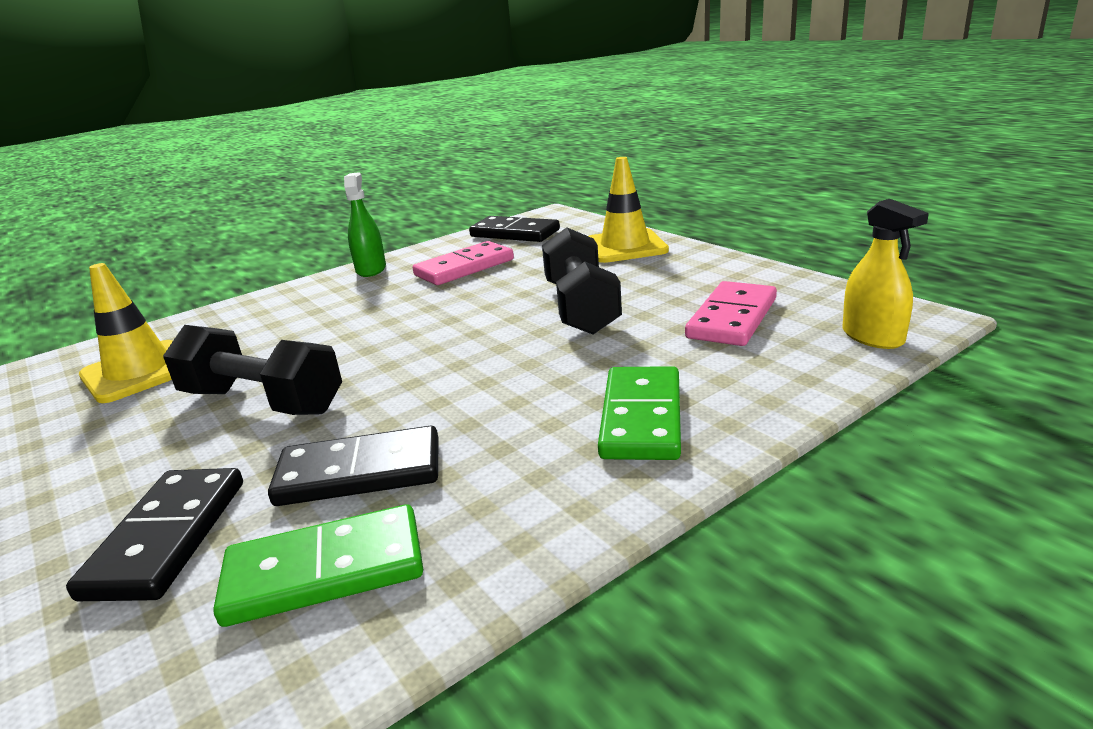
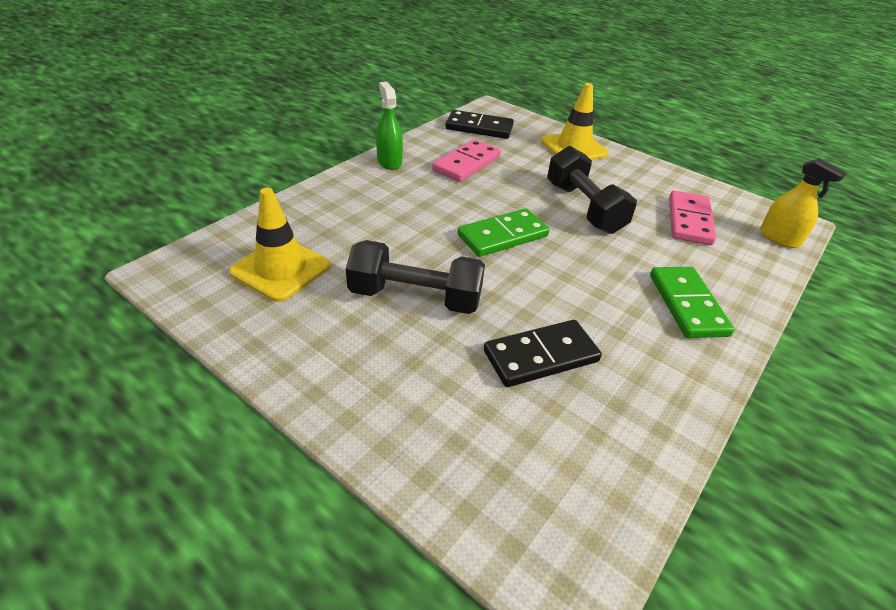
camera: 20 degrees left, 15 degrees up
(167, 537) = (450, 417): black domino -> none
(325, 570) = (580, 431): green domino -> green domino (502, 236)

